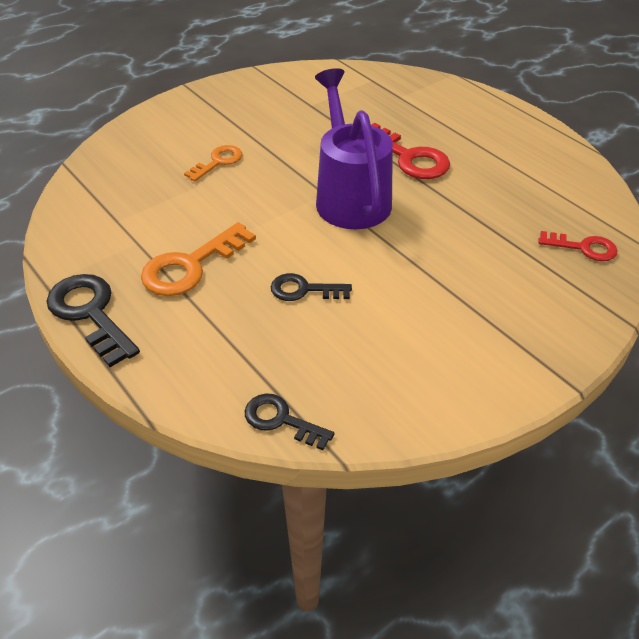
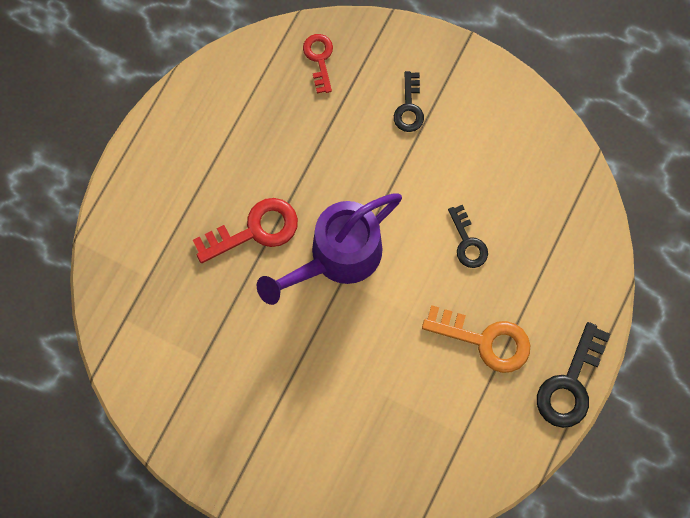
camera: 115 degrees left, 30 degrees up
(218, 162) = (341, 397): orange key -> none
(281, 420) = (589, 201): black key -> black key (409, 107)
(409, 157) = (254, 230): red key -> red key turned 45 degrees clockwise

